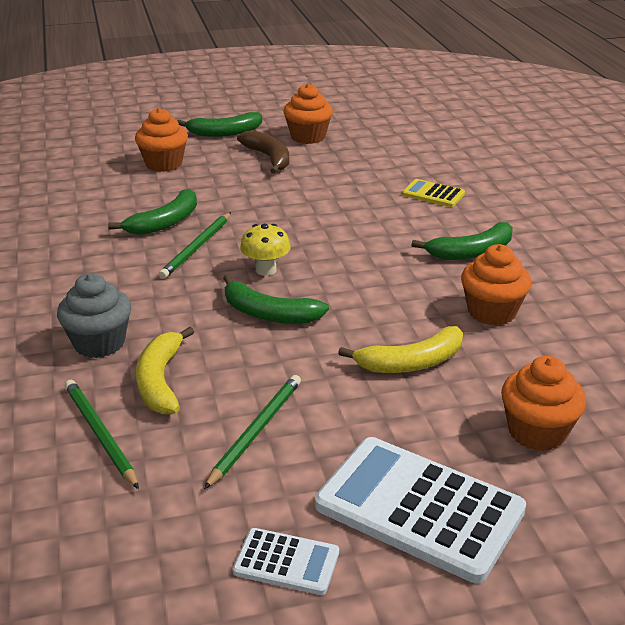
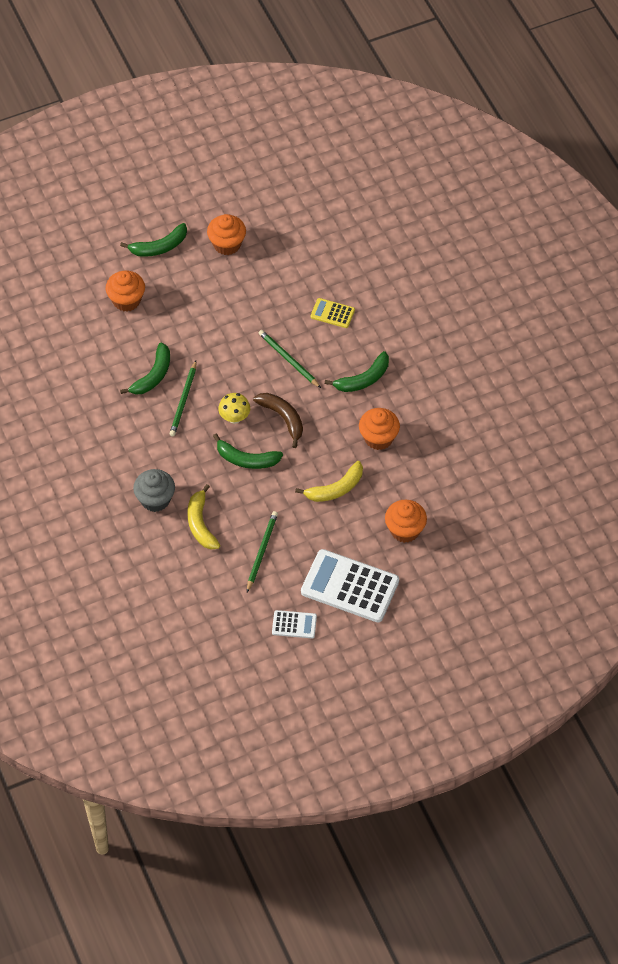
camera: 10 degrees left, 25 degrees up
(100, 434) = (182, 566): green pencil -> green pencil (288, 360)
(269, 158) = (203, 280): brown banana -> brown banana (283, 418)

